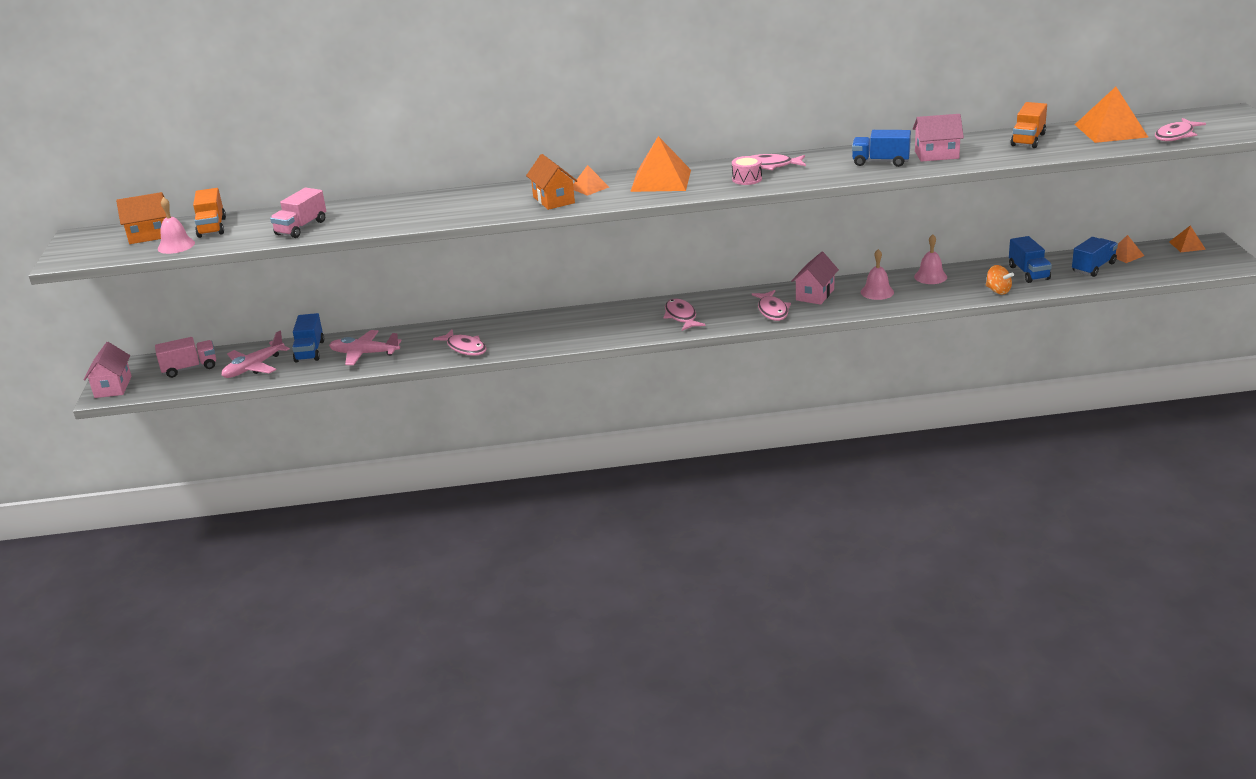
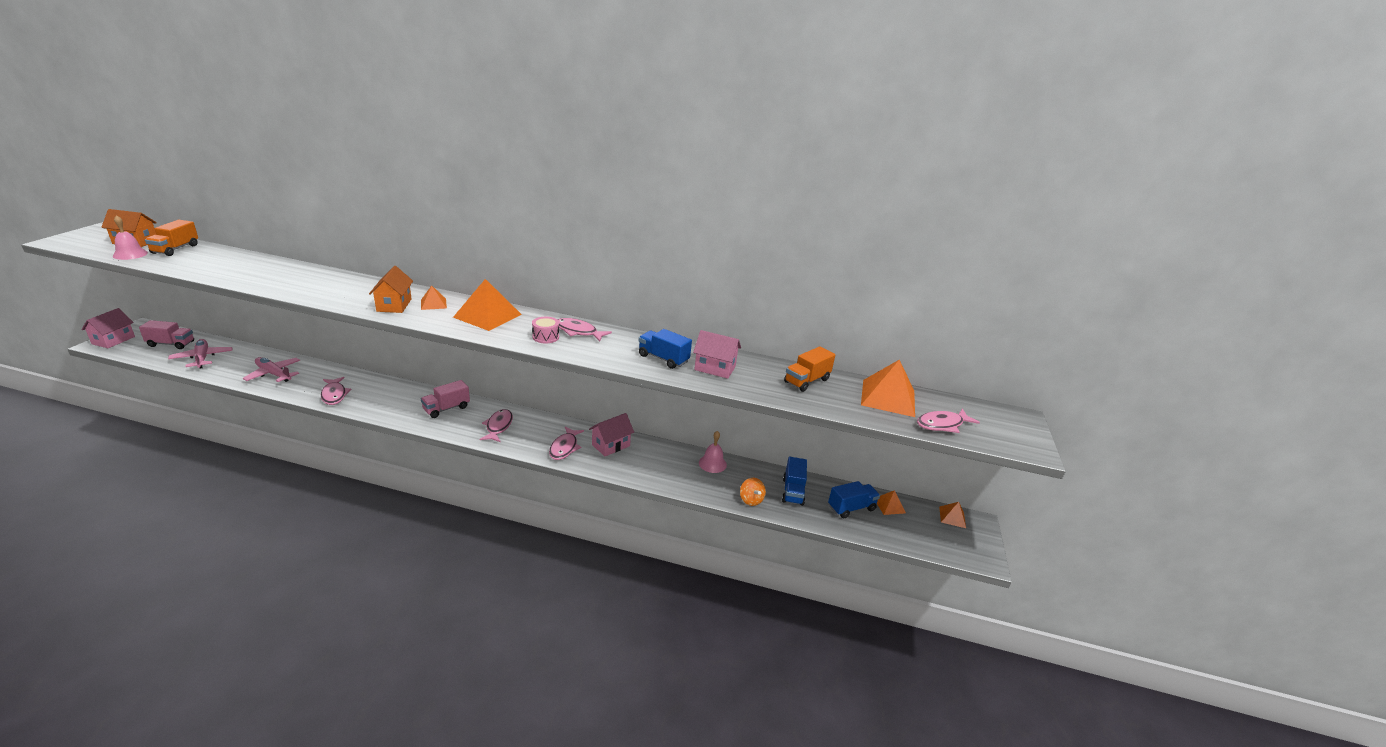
camera: 15 degrees right, 0 degrees up
(254, 367) = (202, 358): pink plane -> pink plane turned 90 degrees clockwise
(301, 228) = (217, 268): pink truck -> pink truck (446, 408)
(310, 351) = (249, 359): blue truck -> none
(877, 292) = (657, 462): pink bell -> none

